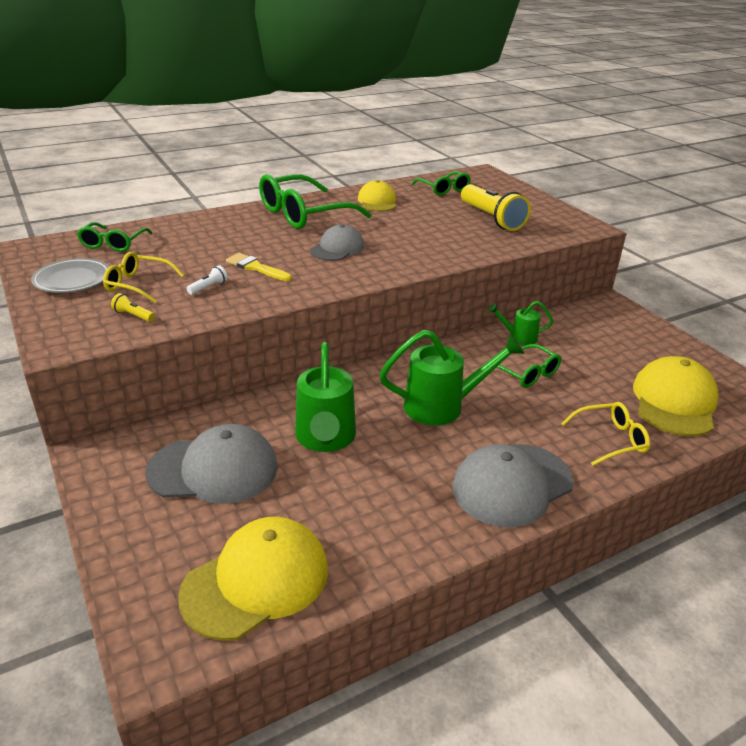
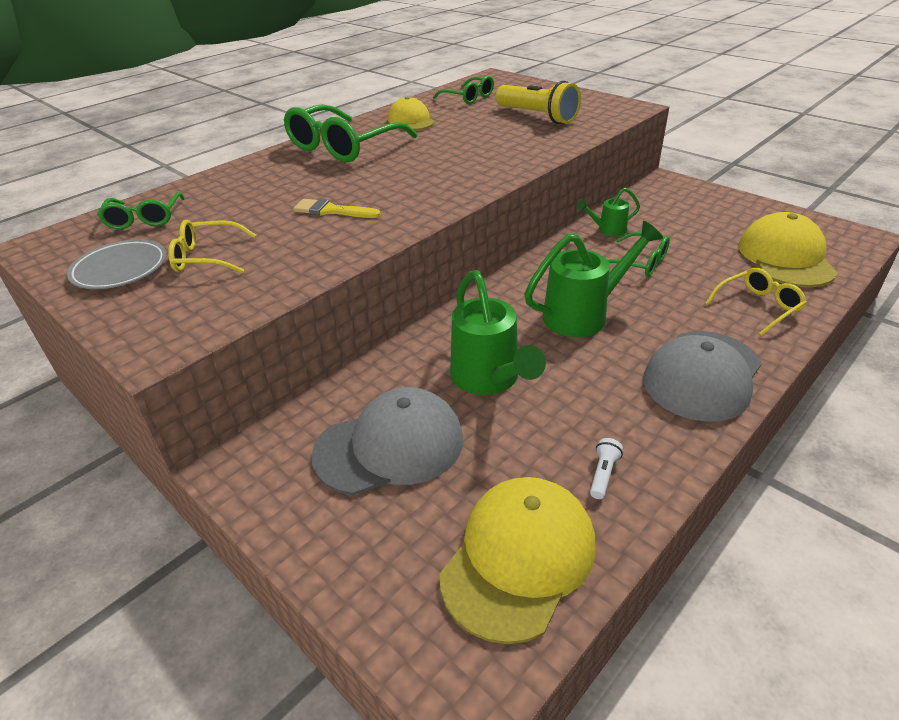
camera: 15 degrees left, 5 degrees up
(133, 315) = (226, 293): yellow flashlight -> none
(208, 287) = (293, 242): white flashlight -> white flashlight (603, 474)
(337, 248) = (405, 173): grey cap -> none

